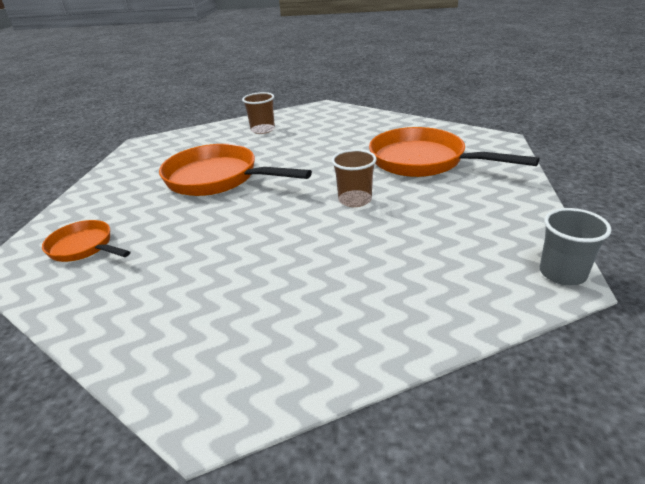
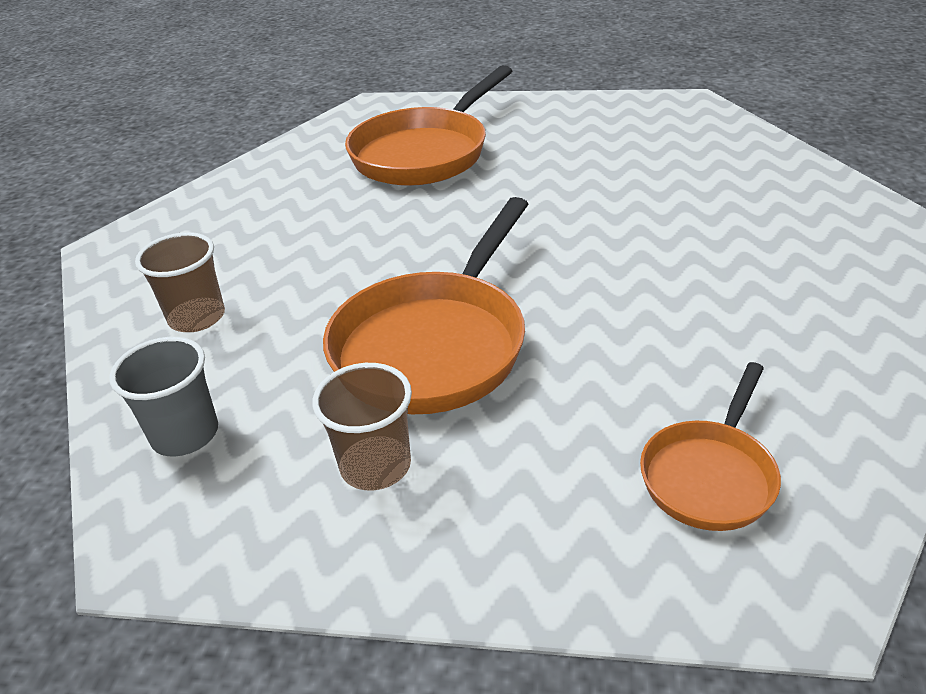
camera: 90 degrees left, 5 degrees up
(355, 200) = (535, 200): brown cup -> brown cup (375, 465)
(562, 273) = (677, 101): grey cup -> grey cup (185, 434)

